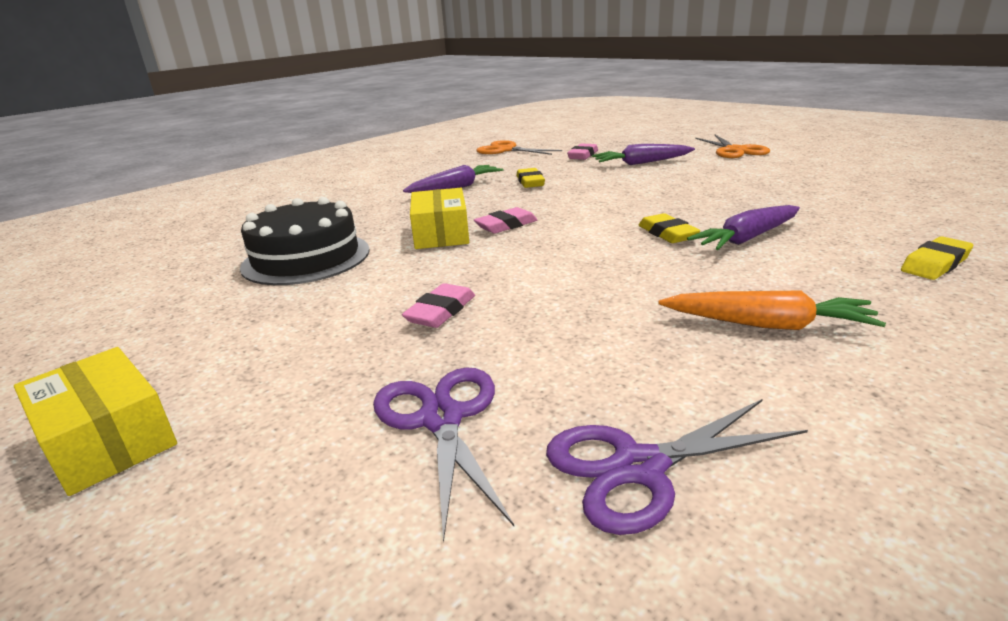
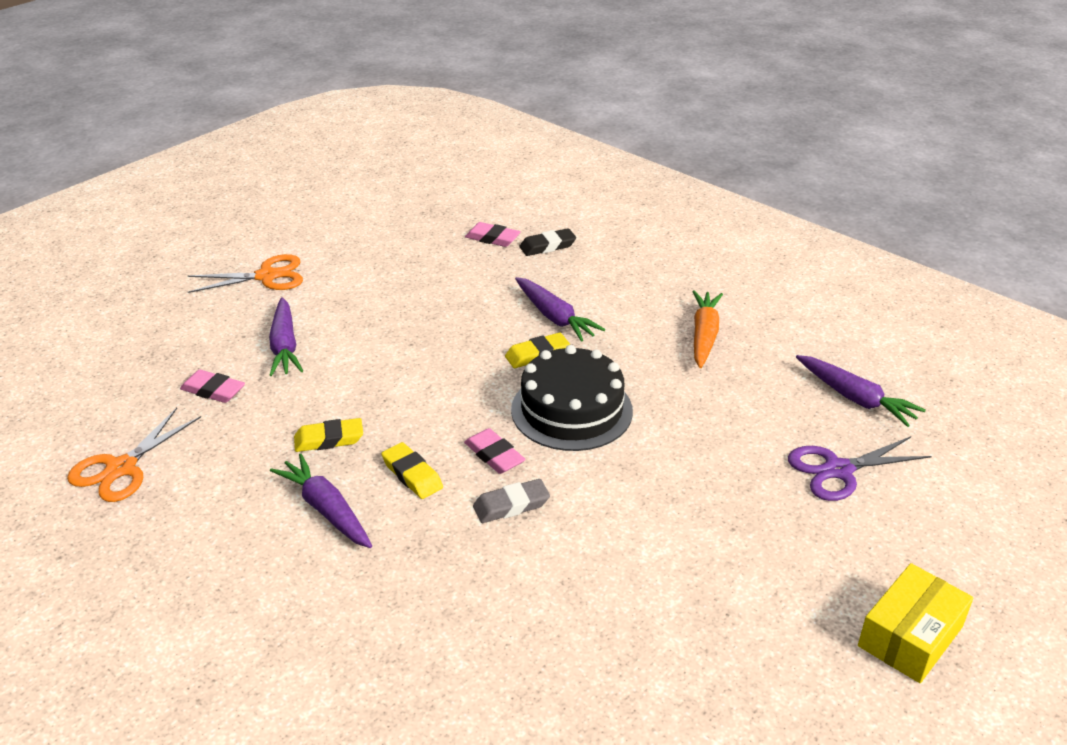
camera: 95 degrees left, 10 degrees up
(306, 258) = (575, 614): black cake -> black cake (571, 410)
(441, 233) = (511, 505): yellow box -> grey eraser
(441, 311) = (699, 485): pink eraser -> pink eraser (492, 238)
(639, 467) = (855, 398): purple scissors -> purple carrot
(913, 230) = (547, 246): none -> black eraser
(935, 264) = (611, 256): yellow eraser -> yellow eraser (412, 475)

